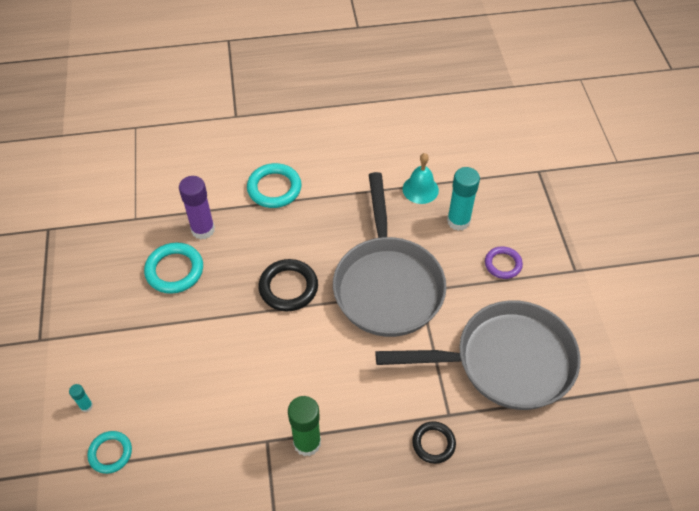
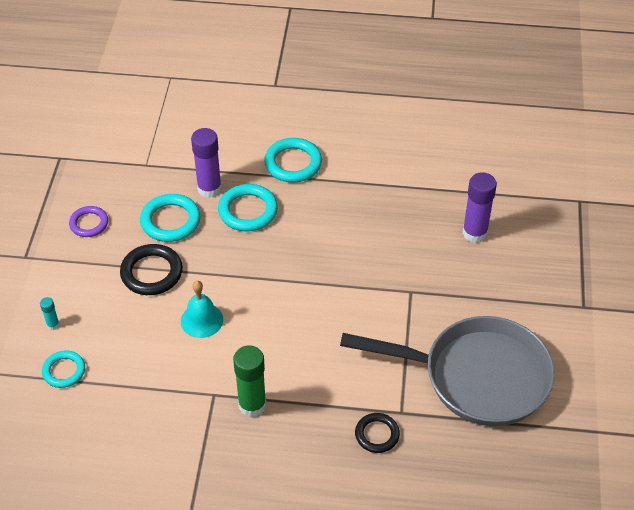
camera: 15 degrees right, 5 degrees down
(246, 244) = (248, 211): none -> turquoise ring
(288, 287) = (278, 260): black ring -> black ring (152, 273)
(387, 285) = (379, 279): grey pan -> none
(420, 189) = (445, 194): turquoise bell -> turquoise bell (202, 320)
(458, 221) = (474, 233): turquoise glue stick -> purple glue stick
(503, 264) = (507, 284): purple ring -> purple ring (89, 223)

